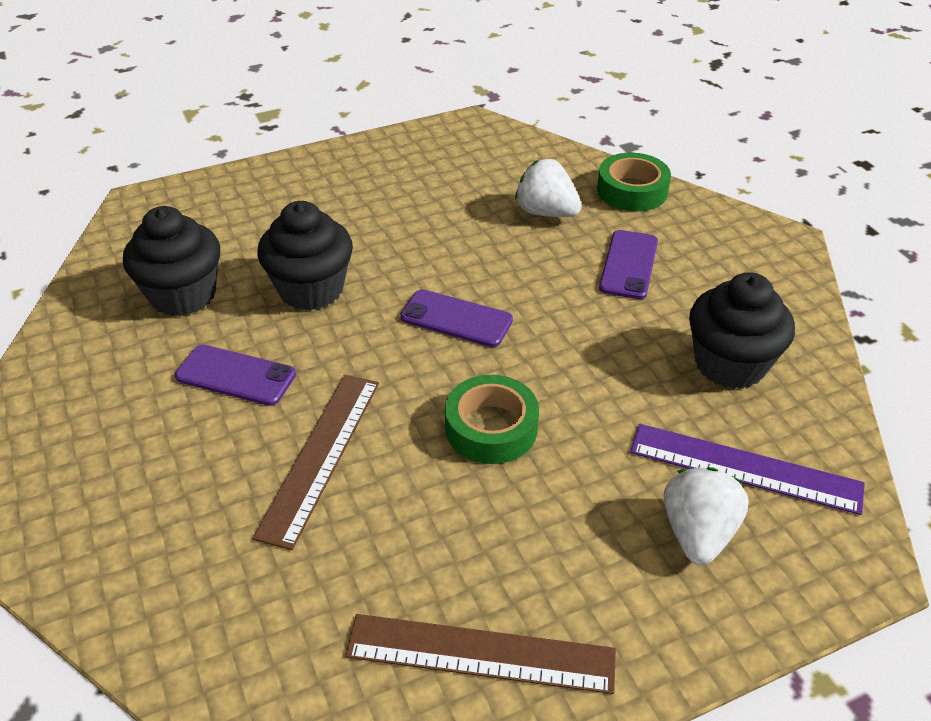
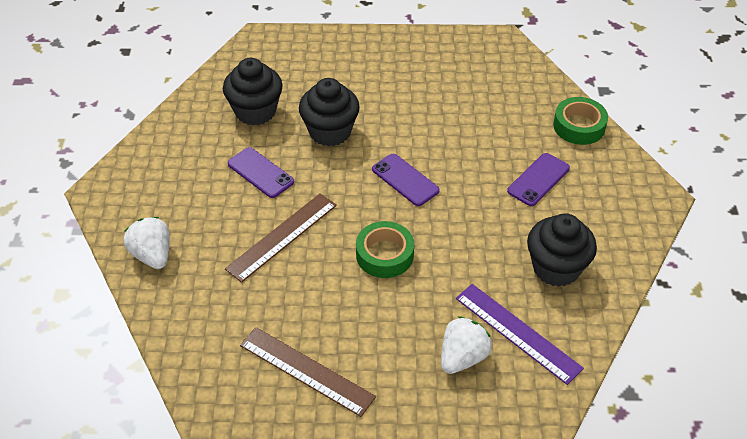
camera: 25 degrees right, 5 degrees up
(546, 212) = (508, 124): white strawberry -> white strawberry (152, 255)

